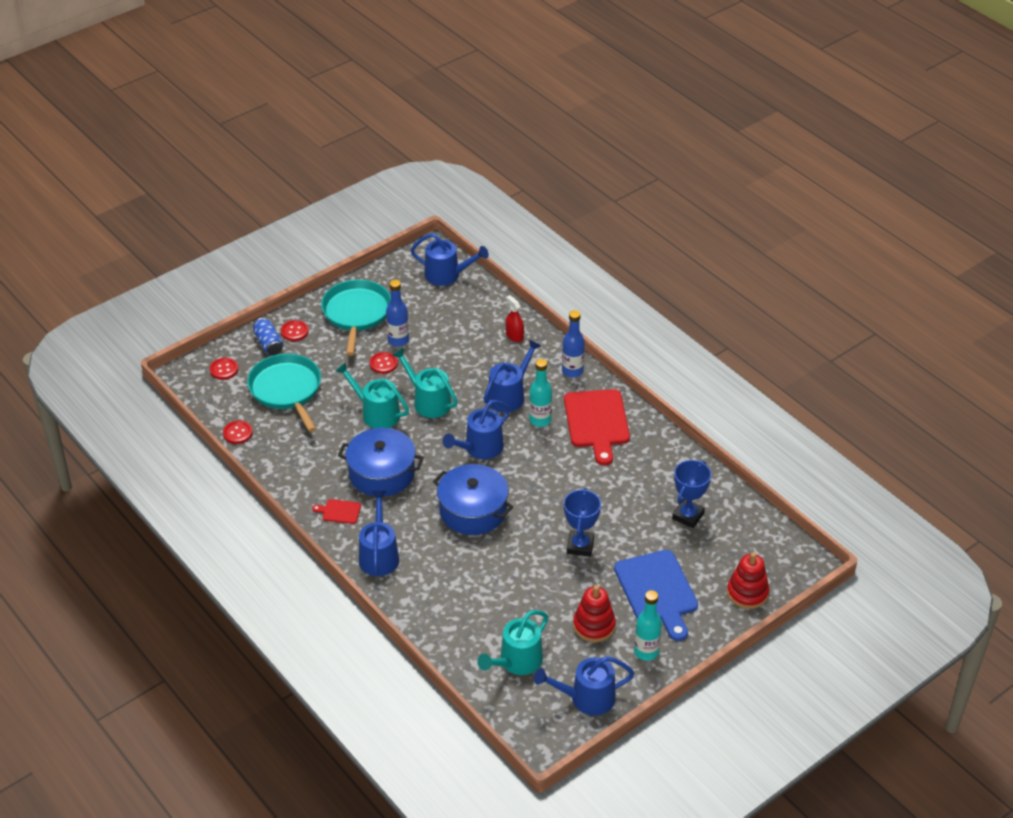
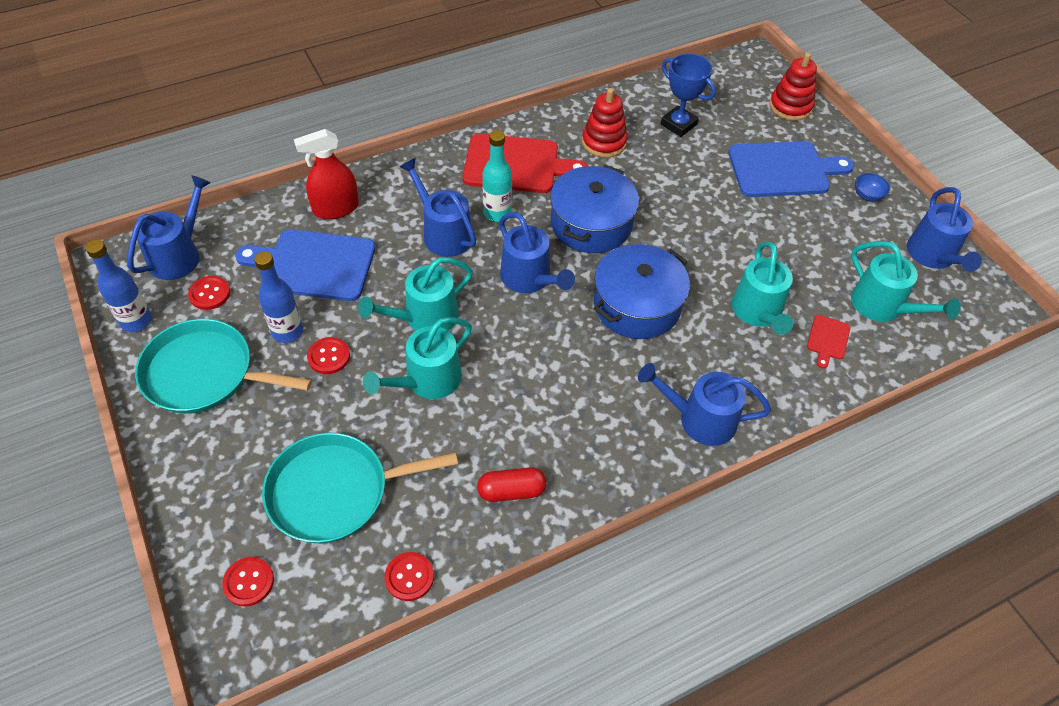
camera: 80 degrees left, 10 degrees up
(269, 344) = (216, 504): blue can -> none
(294, 331) = (204, 462): red button -> red button (209, 294)
(302, 467) = (511, 491): none -> red capsule
(339, 511) = (610, 455): red cutting board -> red cutting board (828, 339)
(382, 473) = (548, 393): blue pot -> blue pot (591, 223)
(458, 338) = (313, 265): none -> blue cutting board
(487, 582) = (758, 312): none -> turquoise watering can
(514, 336) = (336, 208): red spray bottle -> red spray bottle, size x1.55
(572, 371) = (423, 168): blue bottle -> blue bottle (136, 321)
(580, 546) = (710, 217): blue trophy -> none
(594, 625) = (830, 229): red stacking toy -> red stacking toy (604, 142)
(646, 652) = (867, 196): turquoise bottle -> blue bowl

